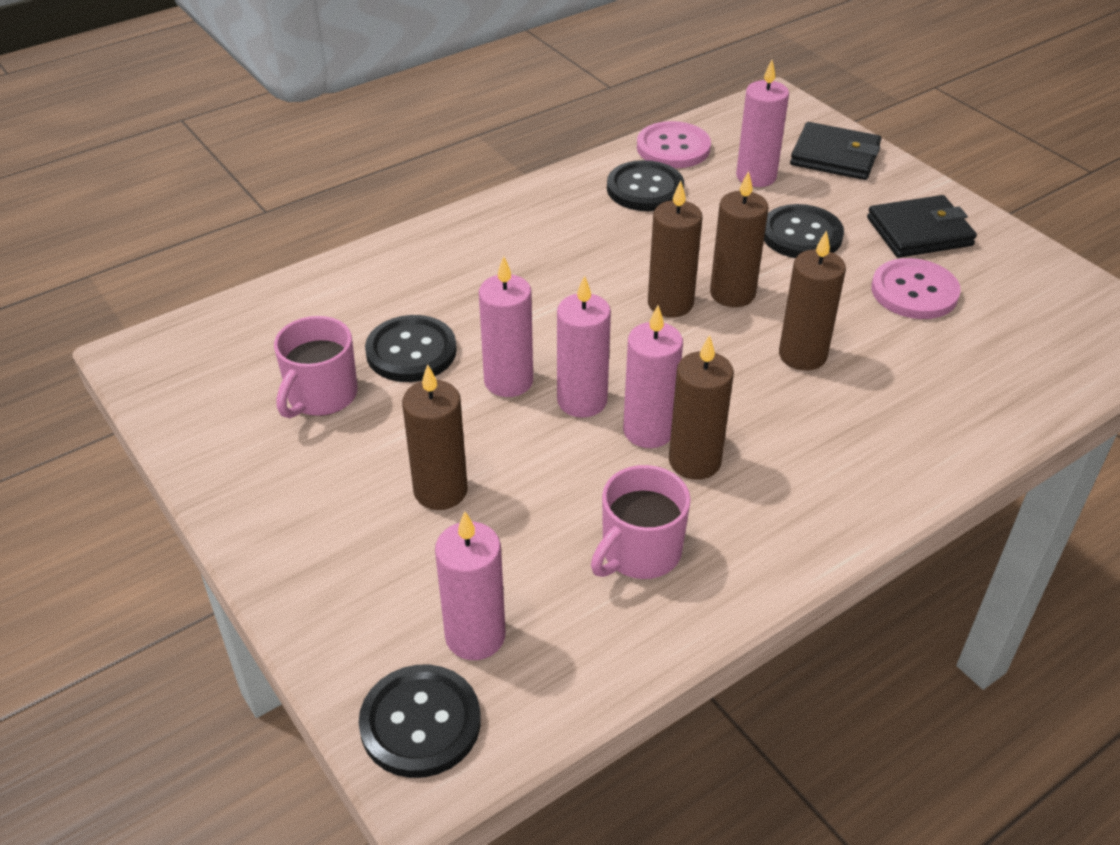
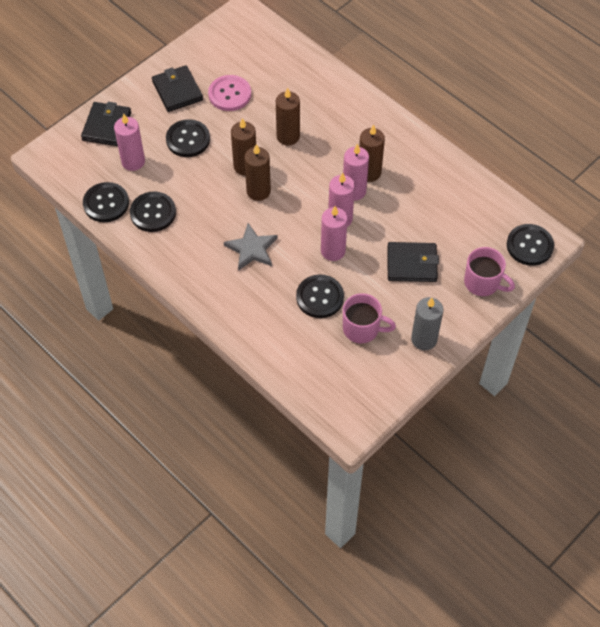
camera: 100 degrees left, 15 degrees up
(257, 478) = (424, 339): none -> grey candle
(440, 491) = (412, 264): brown candle -> black wallet
(475, 636) = (485, 236): pink candle -> none
(542, 283) = (251, 249): none -> grey star
(640, 552) = (427, 187): pink mug -> pink mug (482, 283)
(673, 148) = (106, 203): pink button -> black button

